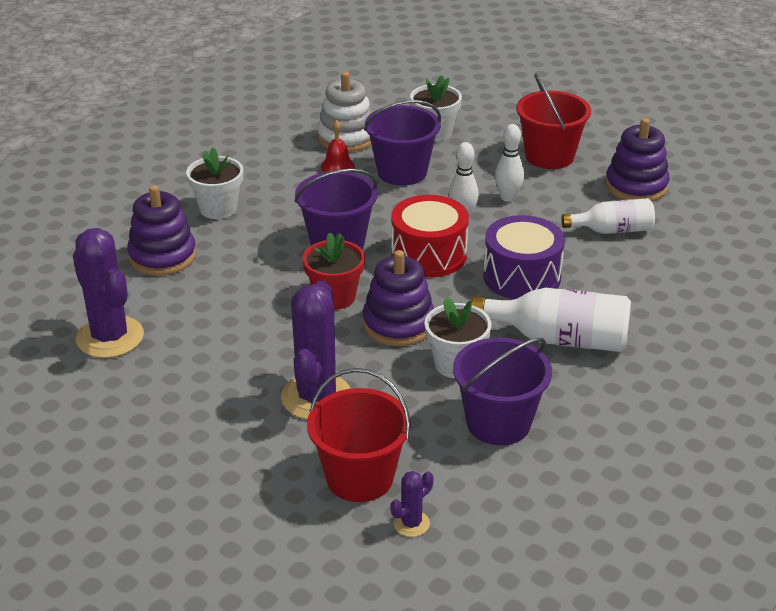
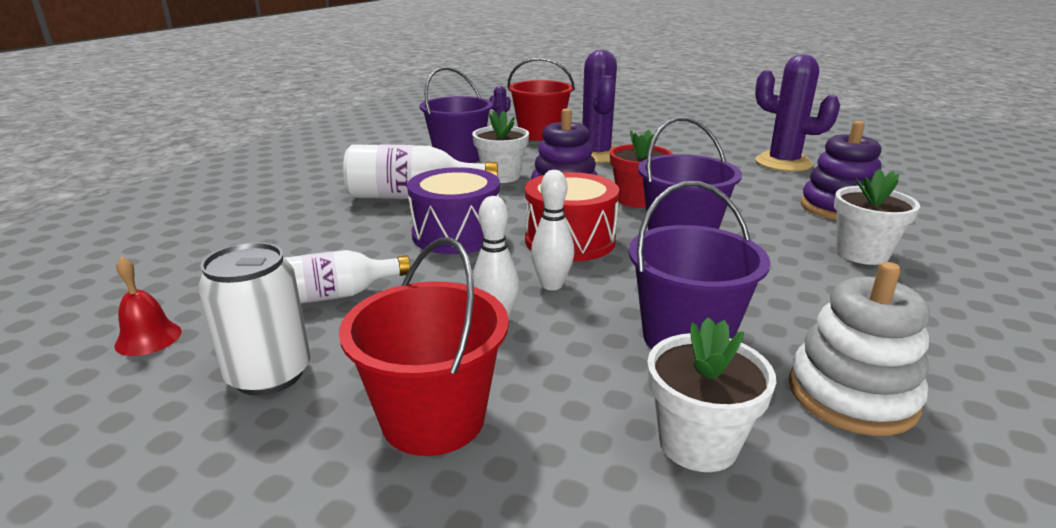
camera: 165 degrees right, 10 degrees down
(337, 166) = (795, 333): red bell -> red bell (148, 338)
(636, 186) = (269, 374): purple stacking toy -> white can

